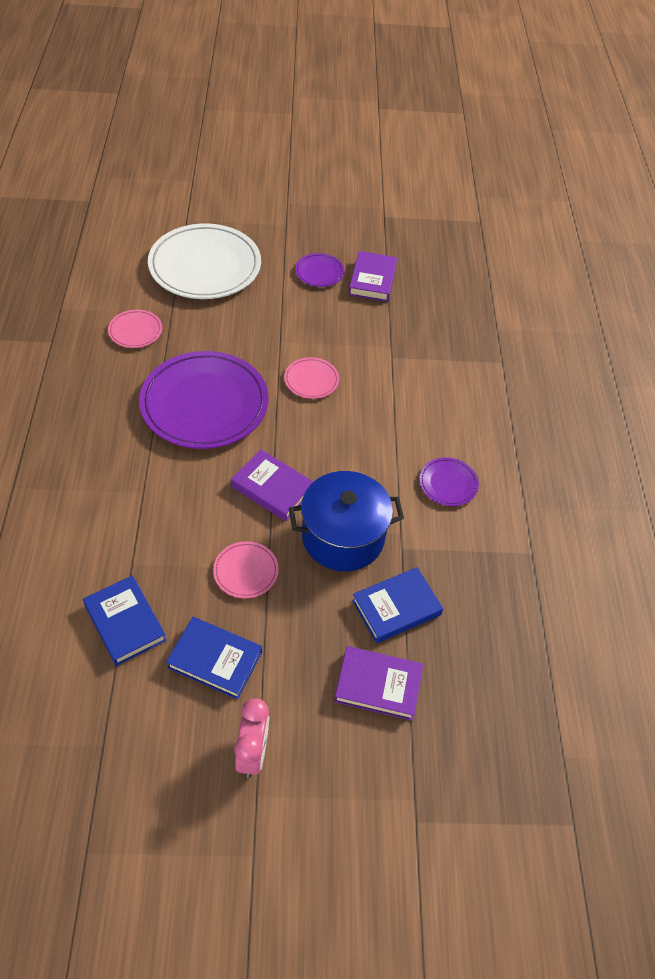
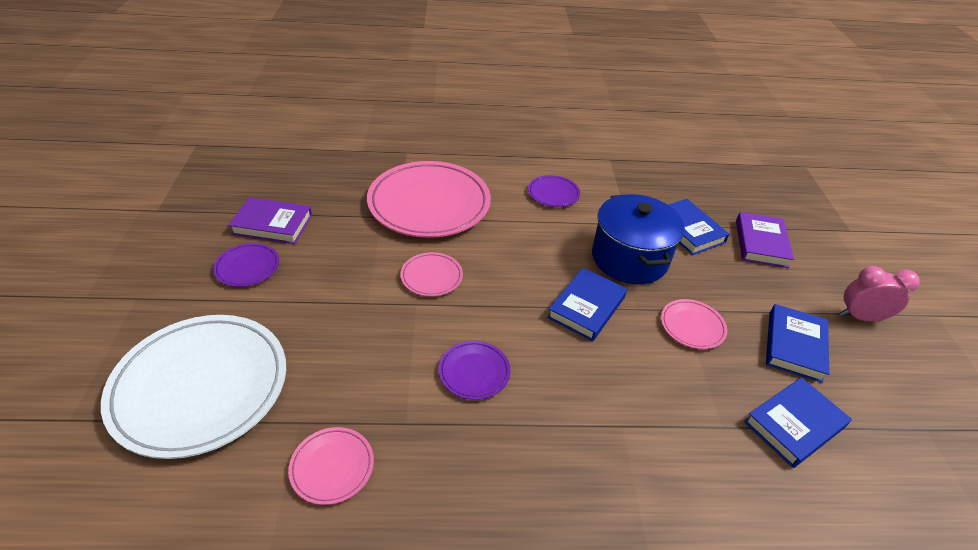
camera: 90 degrees left, 10 degrees down
(204, 404) = (474, 372): purple plate -> purple plate, size x0.45
(272, 488) = (586, 307): purple book -> blue book
(415, 379) = (429, 203): none -> pink plate

